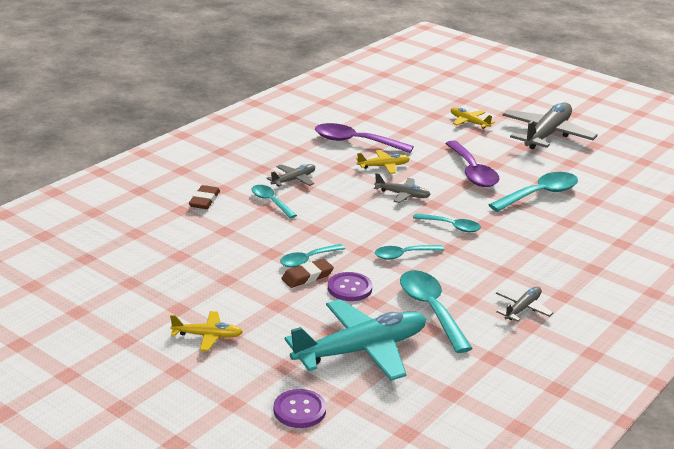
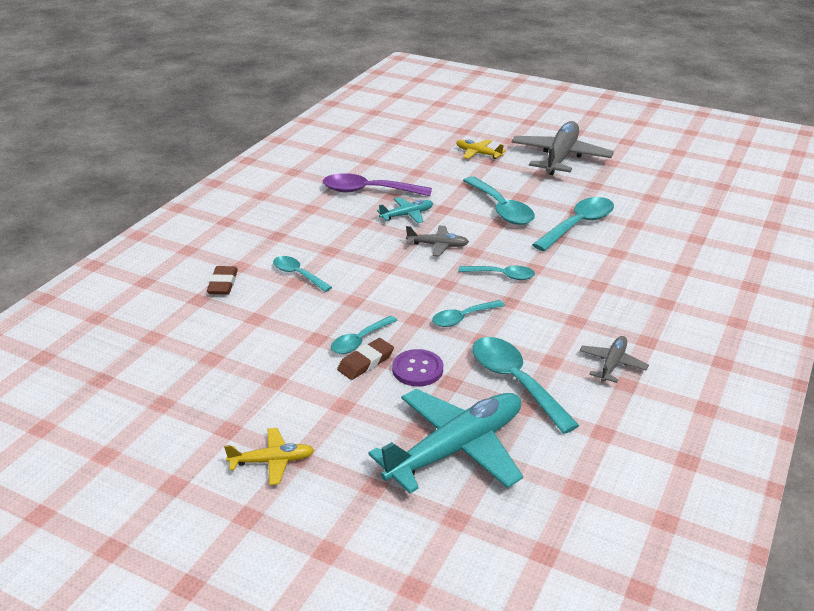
camera: 10 degrees left, 5 degrees up
(293, 180) = (315, 244): grey plane -> none
(299, 410) = (410, 546): purple button -> none
(383, 166) = (407, 215): yellow plane -> turquoise plane
(472, 172) = (501, 209): purple spoon -> turquoise spoon

